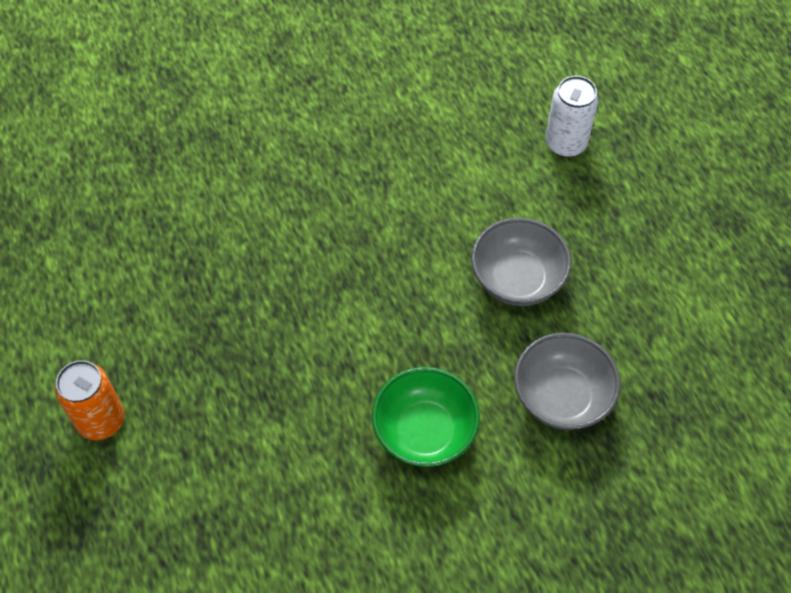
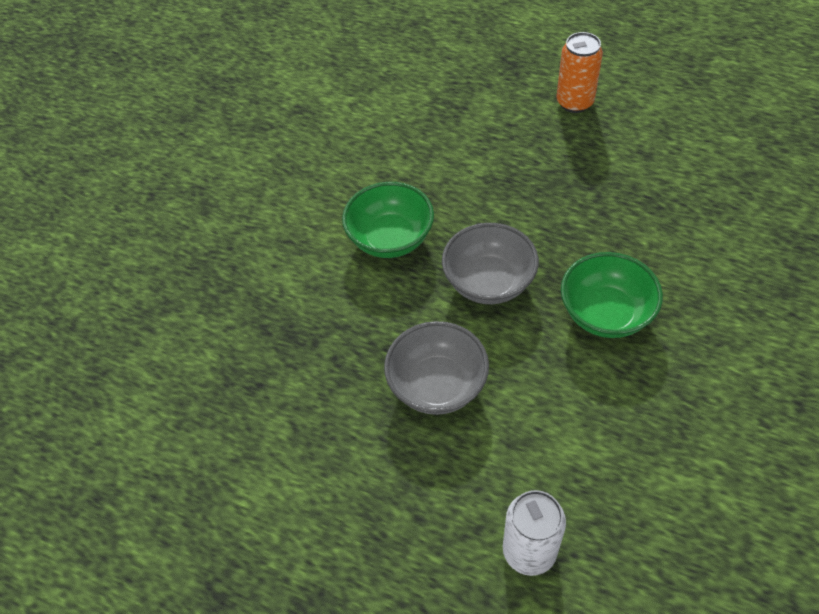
camera: 140 degrees right, 5 degrees down
(343, 224) = (605, 313): none -> green bowl
(561, 397) = (323, 330): grey bowl -> grey bowl (489, 282)

